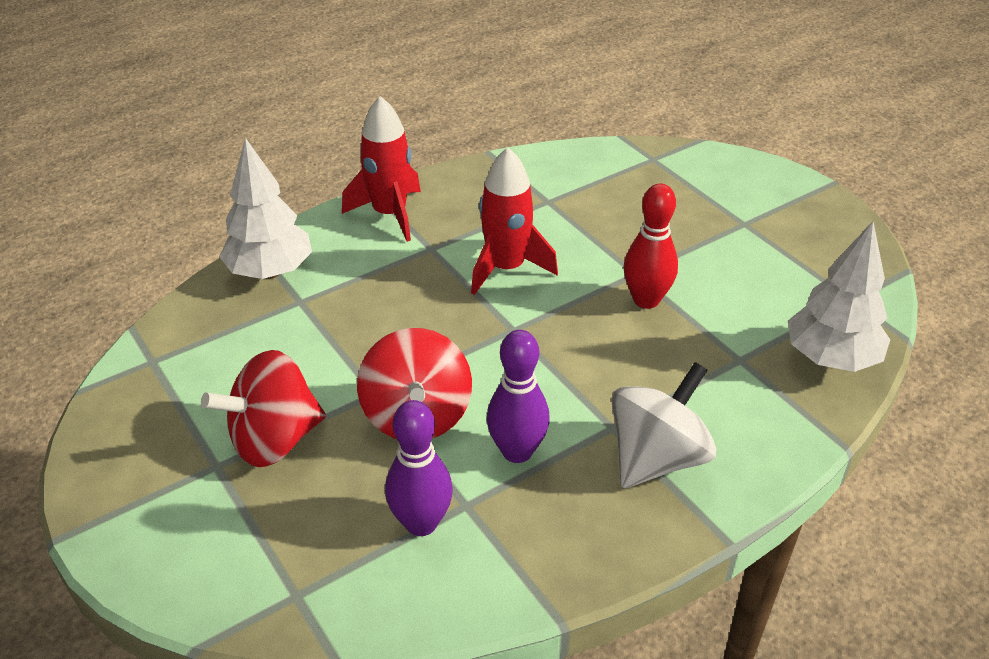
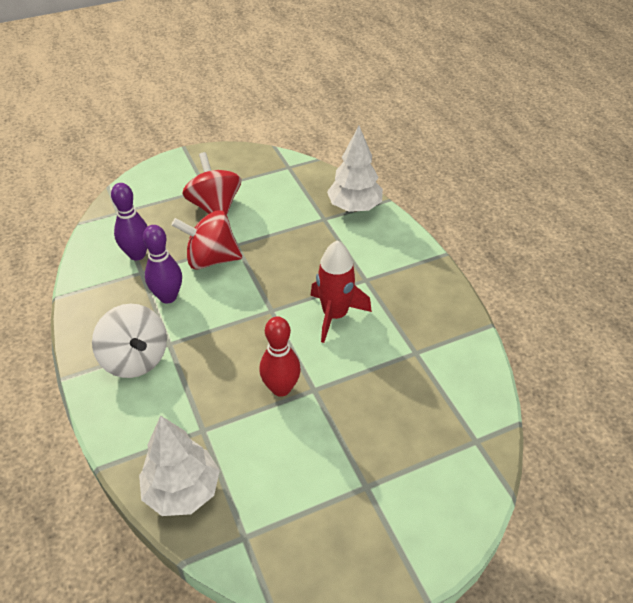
camera: 100 degrees right, 5 degrees up
(390, 214) = (408, 262): red rocket -> none

